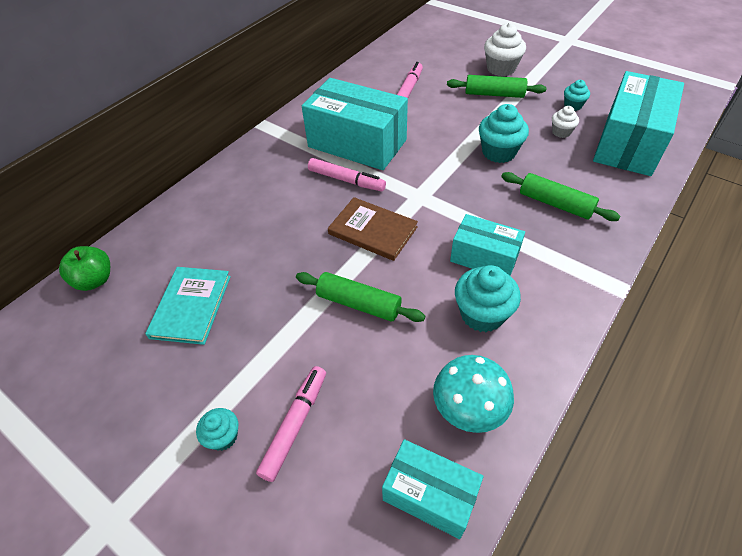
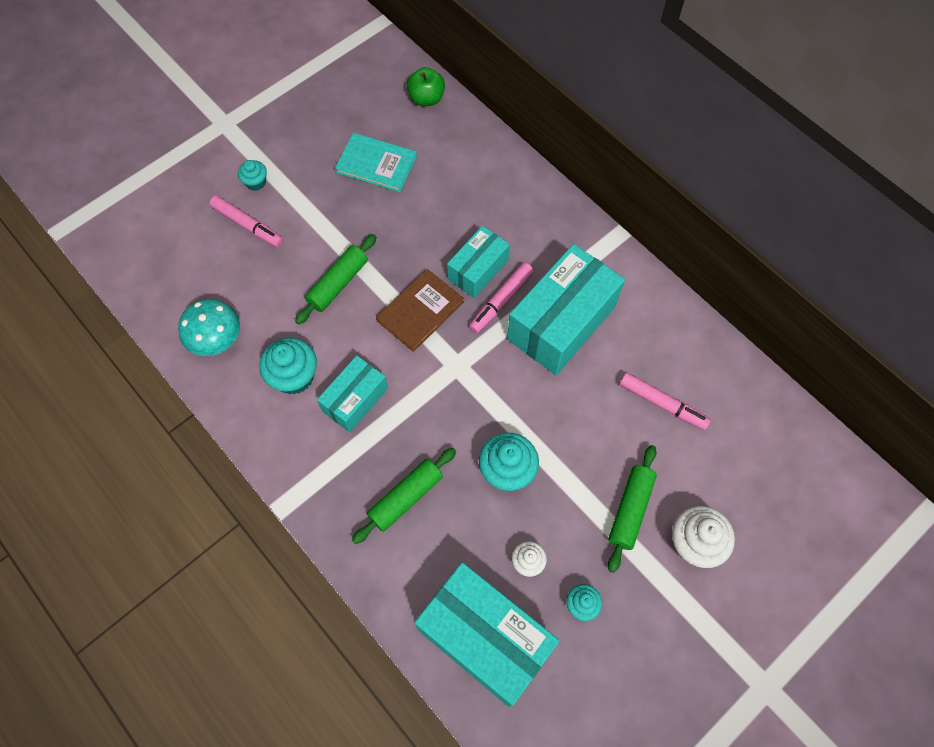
camera: 100 degrees right, 15 degrees up
(430, 495) = (168, 297): turquoise box -> turquoise box (478, 269)

